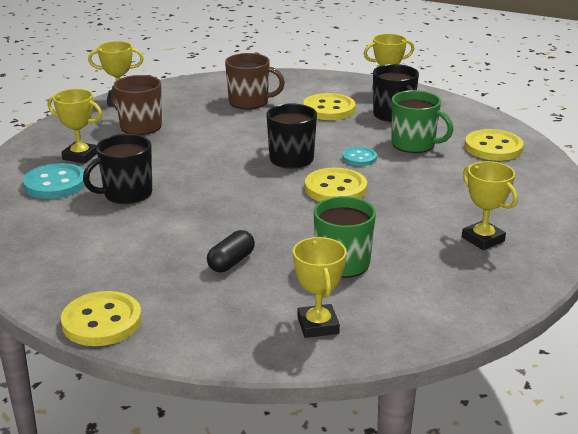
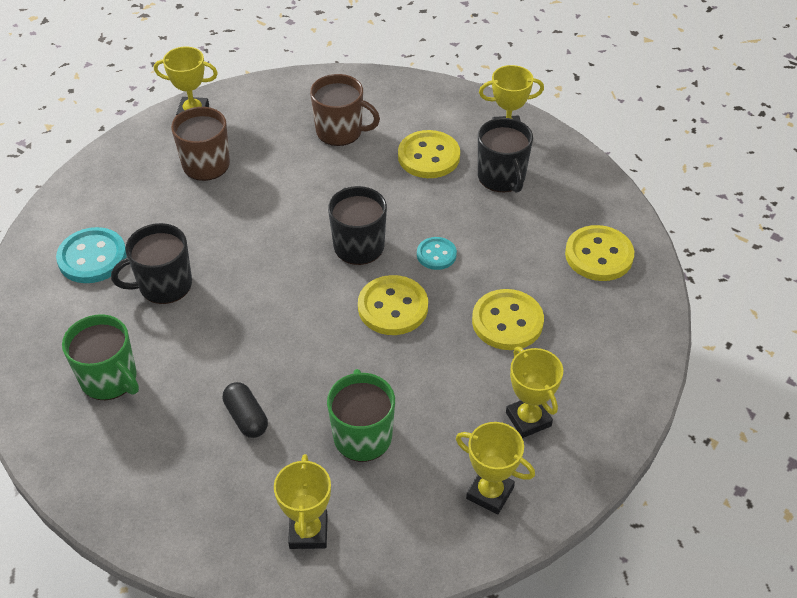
camera: 10 degrees right, 20 degrees up
(80, 156) = (128, 211): yellow trophy -> yellow trophy (490, 493)
(102, 321) = (95, 491): yellow button -> yellow button (507, 321)
(231, 262) = (246, 417): black capsule -> black capsule turned 75 degrees counterclockwise
(414, 144) = (507, 237): green mug -> green mug (110, 379)

